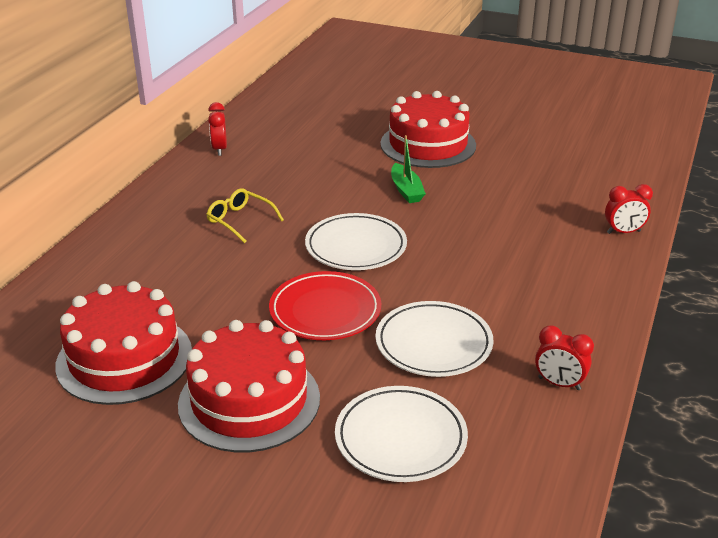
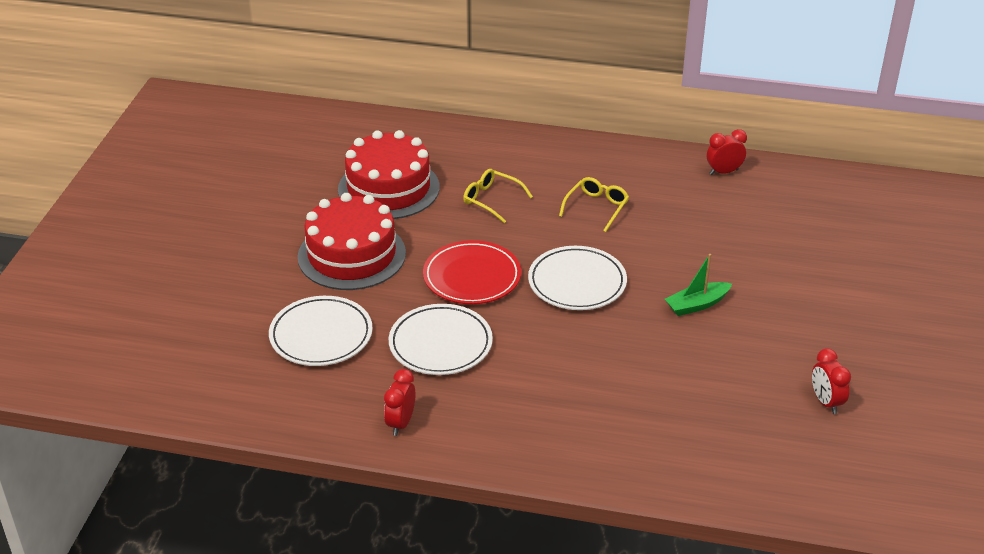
camera: 80 degrees right, 5 degrees up
(192, 282) = (492, 200): none -> yellow glasses
(428, 144) = (809, 312): red cake -> none
(623, 232) = (674, 476): red clock -> red clock (826, 402)

